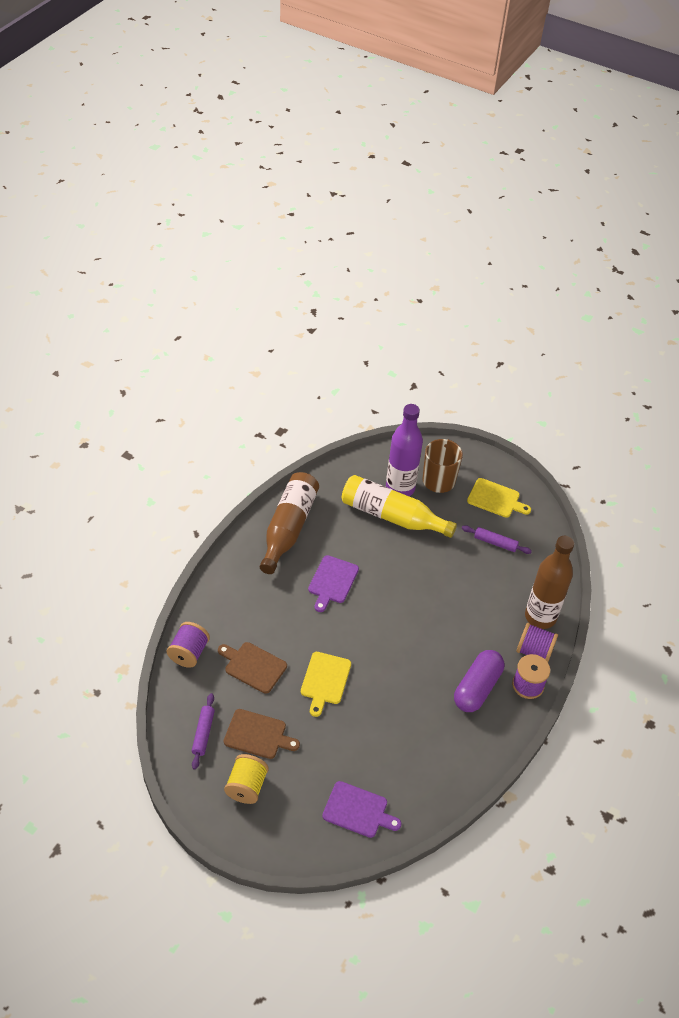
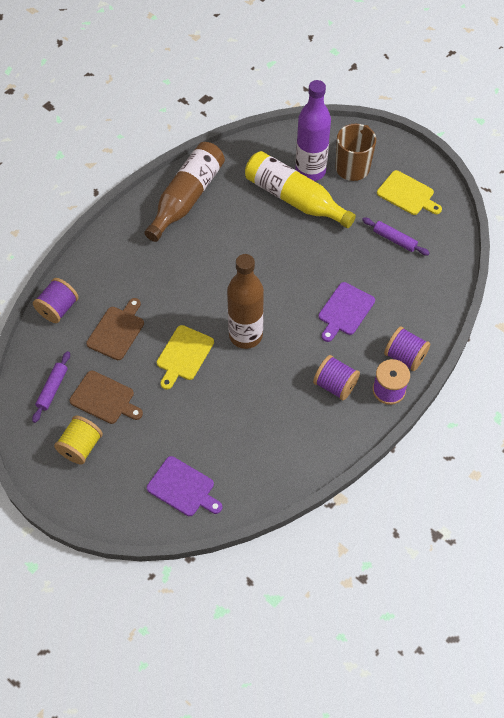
camera: 15 degrees right, 10 degrees up
(253, 666) = (117, 331): brown cutting board -> brown cutting board turned 75 degrees clockwise
(332, 581) = (216, 257): purple cutting board -> purple cutting board (345, 311)
(477, 688) = (335, 385): purple capsule -> purple spool
(540, 617) = (421, 322): brown bottle -> brown bottle (245, 335)

